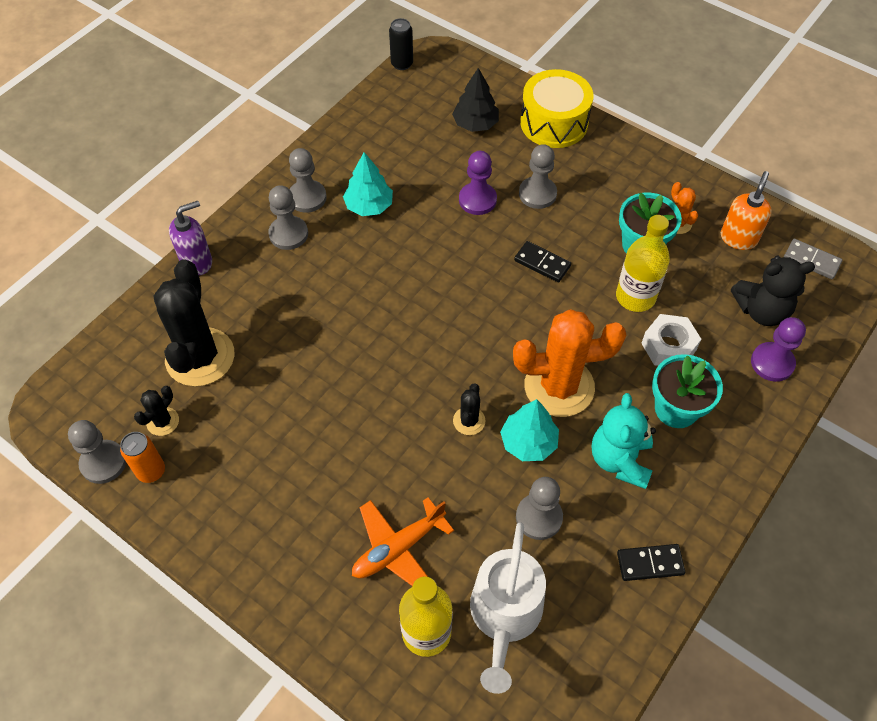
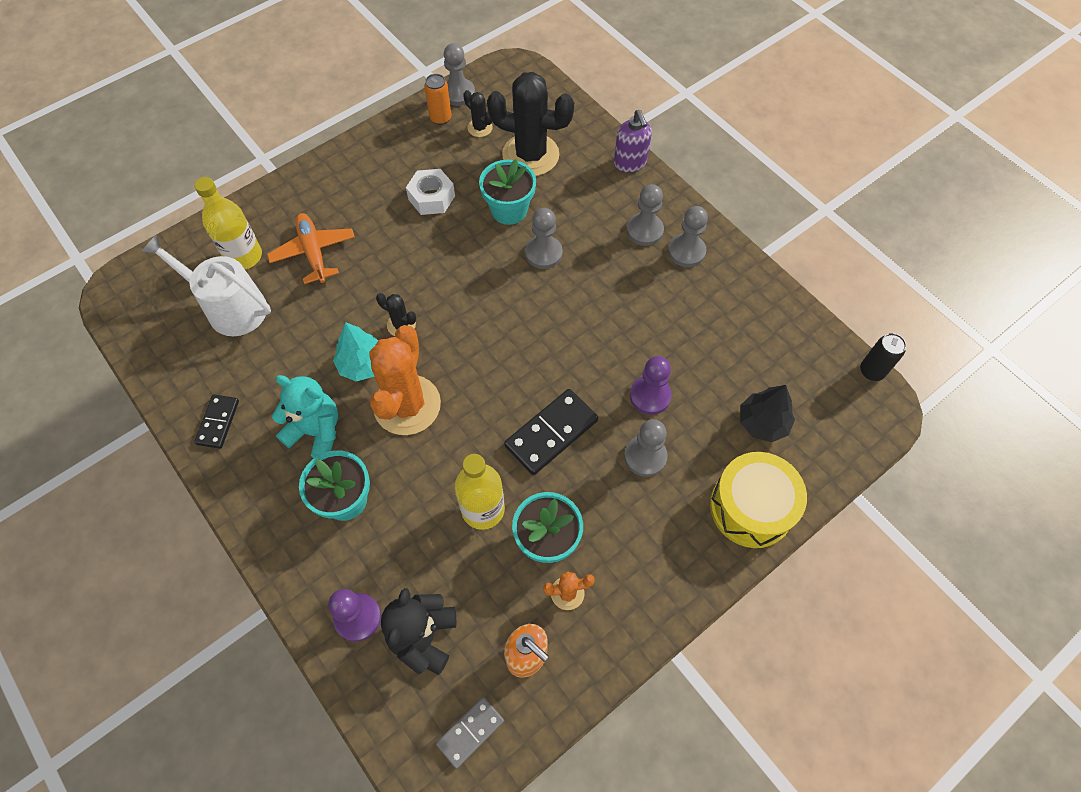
camera: 105 degrees right, 5 degrees up
(287, 359) = (509, 210): none -> turquoise flower pot
(369, 206) = (664, 299): turquoise tree -> none
(539, 517) = (294, 352): grey pawn -> grey pawn (543, 253)
(542, 263) = (551, 433): black domino -> black domino, size x1.63
(668, 346) = (414, 519): white nut -> white nut (431, 197)

